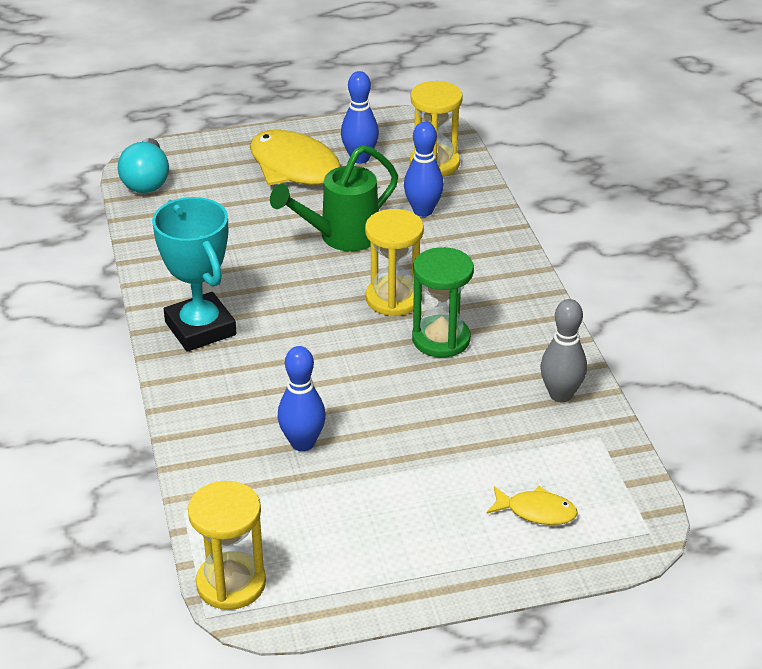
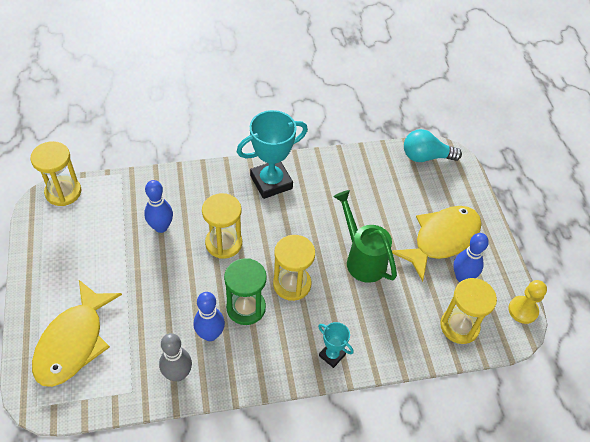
camera: 90 degrees right, 15 degrees up
(328, 370) = (223, 243): none -> yellow hourglass
(402, 118) = (523, 310): none -> yellow pawn
(423, 211) = (395, 312): blue bowling pin -> blue bowling pin (210, 334)
(498, 261) = (332, 355): none -> turquoise trophy
(536, 511) = (73, 342): yellow fish -> yellow fish, size x2.12

